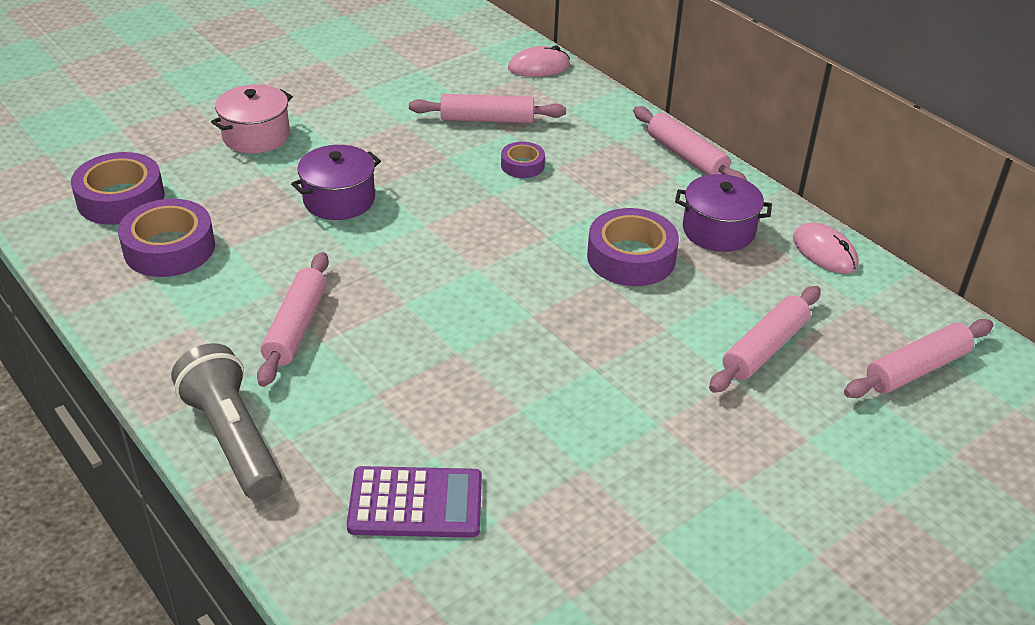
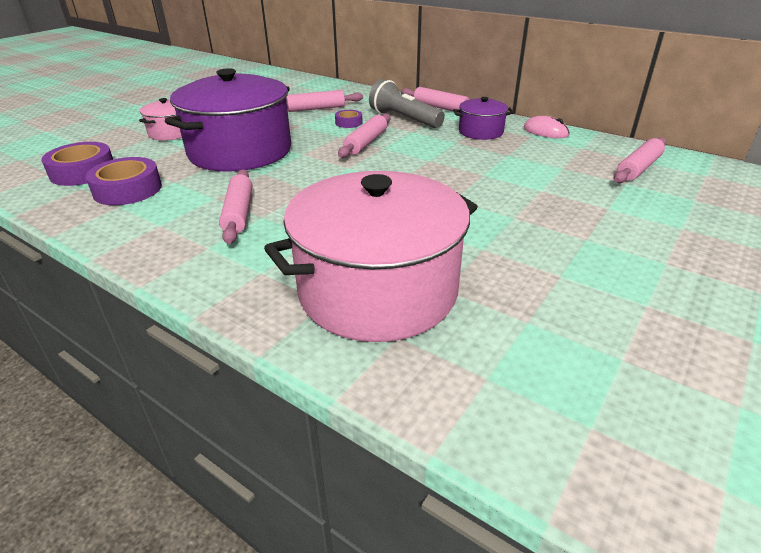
camera: 15 degrees left, 5 degrees down
(232, 439) = (216, 281): grey flashlight -> grey flashlight (404, 119)
(339, 200) = (240, 151): purple pot -> purple pot, size x2.14
(415, 503) = (378, 290): purple calculator -> pink pot
(539, 67) = (334, 87): pink mouse -> none
(631, 257) = (439, 149): purple tape -> none
(764, 348) = (547, 174): pink rolling pin -> pink rolling pin (366, 143)

